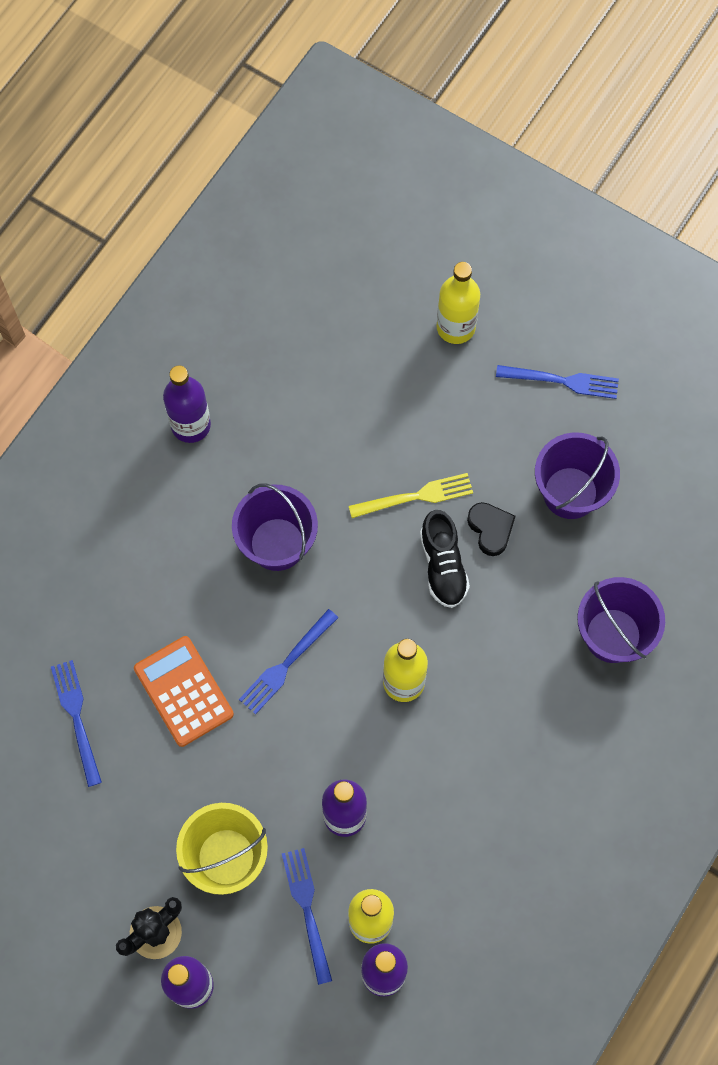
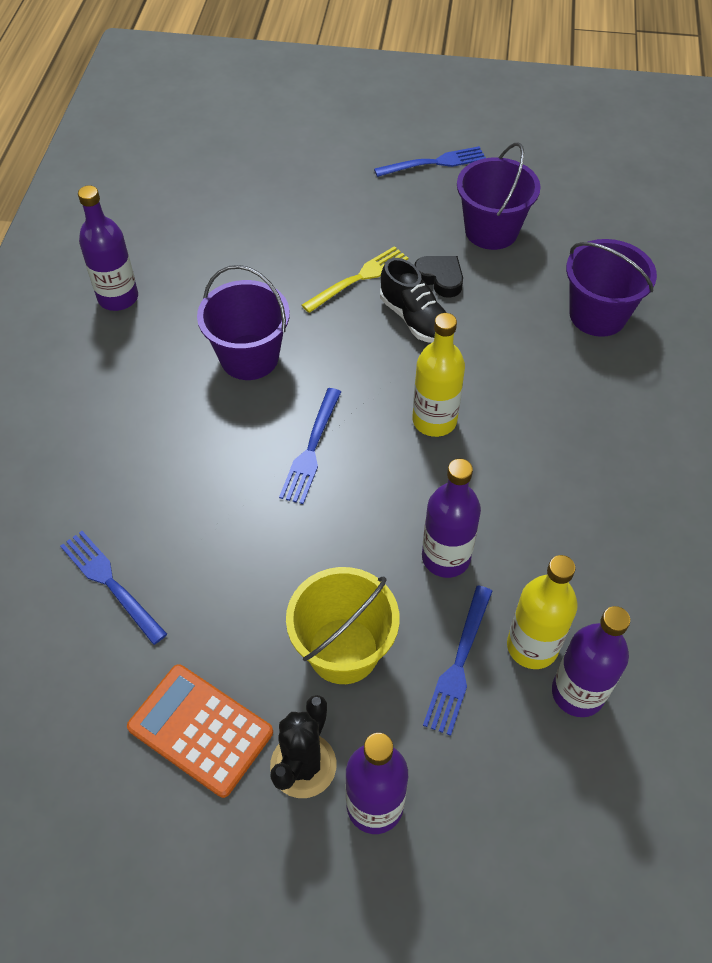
camera: 25 degrees left, 15 degrees down
(183, 691) = (217, 513): orange calculator -> orange calculator (200, 729)
(307, 909) = (459, 664): blue fork -> blue fork turned 120 degrees counterclockwise
(455, 327) = (323, 157): yellow bottle -> none

